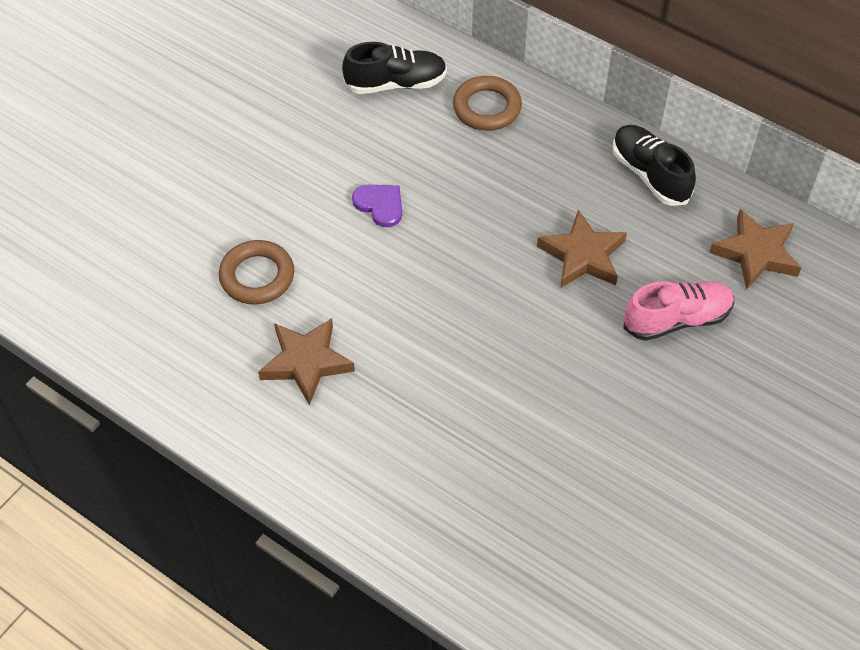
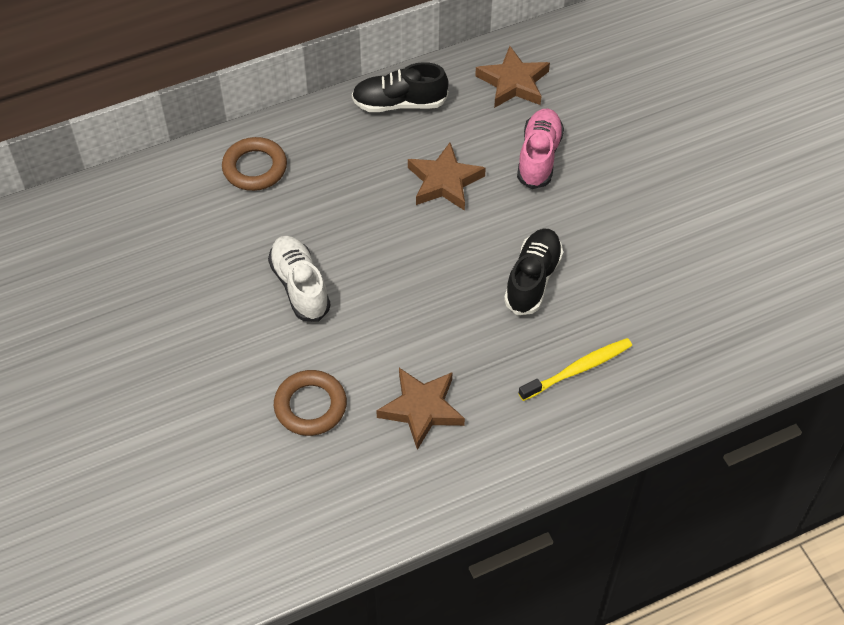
camera: 60 degrees left, 0 degrees up
(380, 205) = (300, 286): purple heart -> white shoe
(395, 83) = (179, 215): black shoe -> black shoe (532, 279)
(434, 473) = (577, 370): none -> yellow toothbrush

